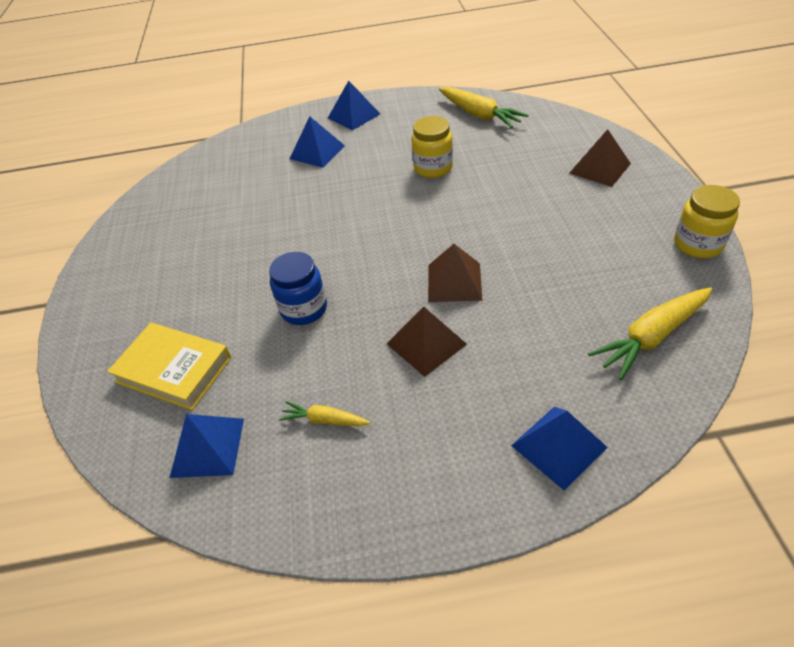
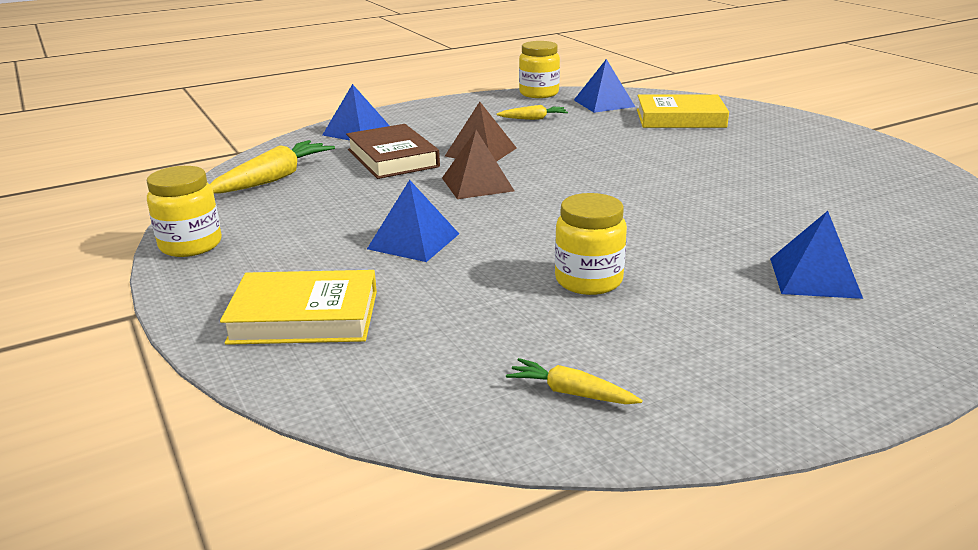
camera: 155 degrees right, 20 degrees down
(258, 522) = (539, 93): none -> yellow jar
(304, 309) = (614, 153): blue jar -> none
(354, 116) = (846, 352): blue pyramid -> blue pyramid (413, 241)
(479, 115) = (571, 393): yellow carrot -> yellow carrot, size x0.55
(522, 353) = (392, 158): none -> brown book
(600, 168) = (304, 317): brown pyramid -> yellow book

